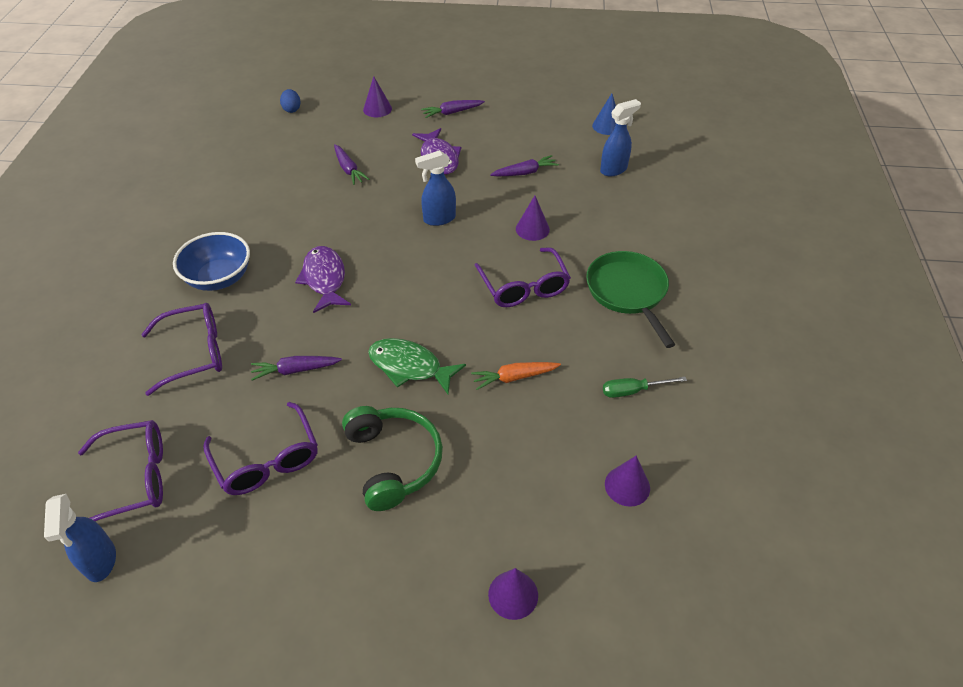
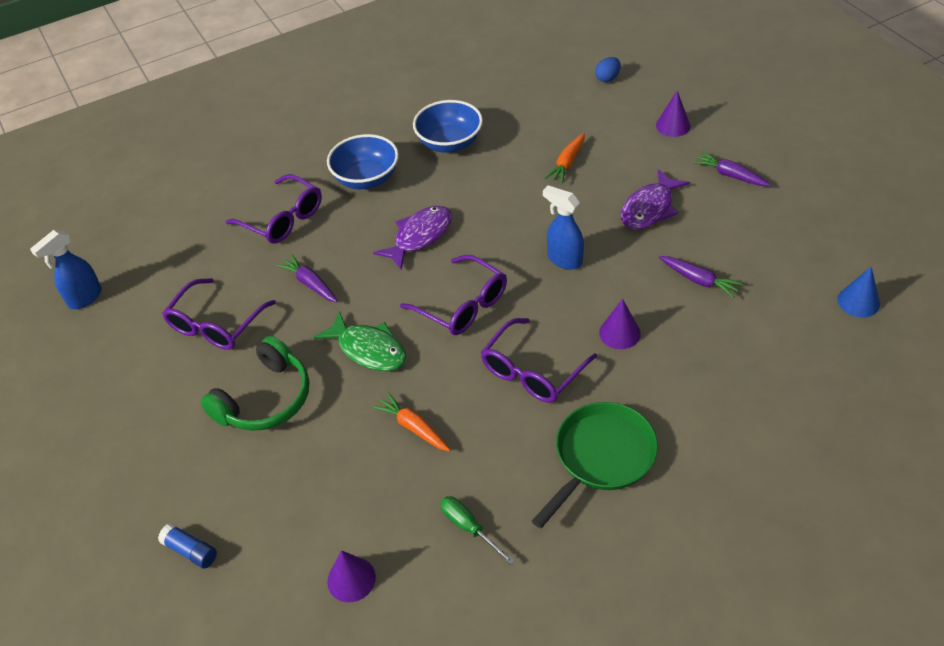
camera: 60 degrees right, 0 degrees up
(133, 479) = (155, 268): purple glasses -> purple glasses (462, 305)
(245, 213) = (449, 143): none -> blue bowl
(348, 169) = (567, 163): purple carrot -> orange carrot
(409, 367) = (368, 349): green fish -> green fish turned 135 degrees clockwise
(513, 594) = (190, 551): purple cone -> blue glue stick
(614, 169) = (787, 347): blue spray bottle -> none

